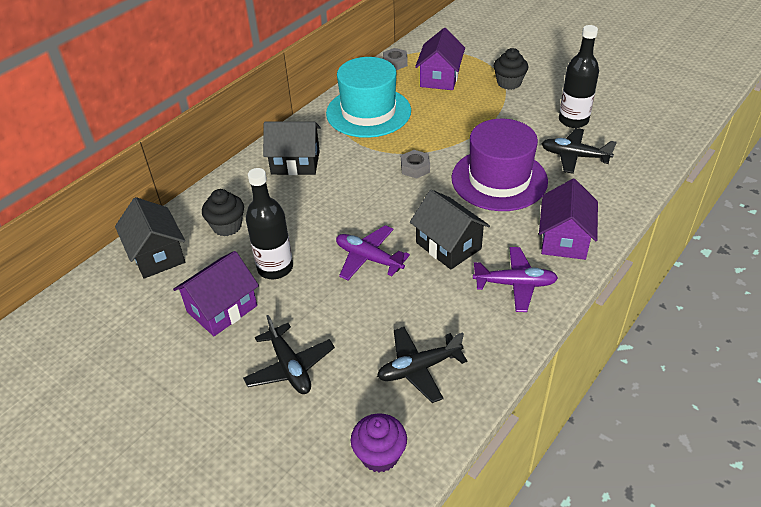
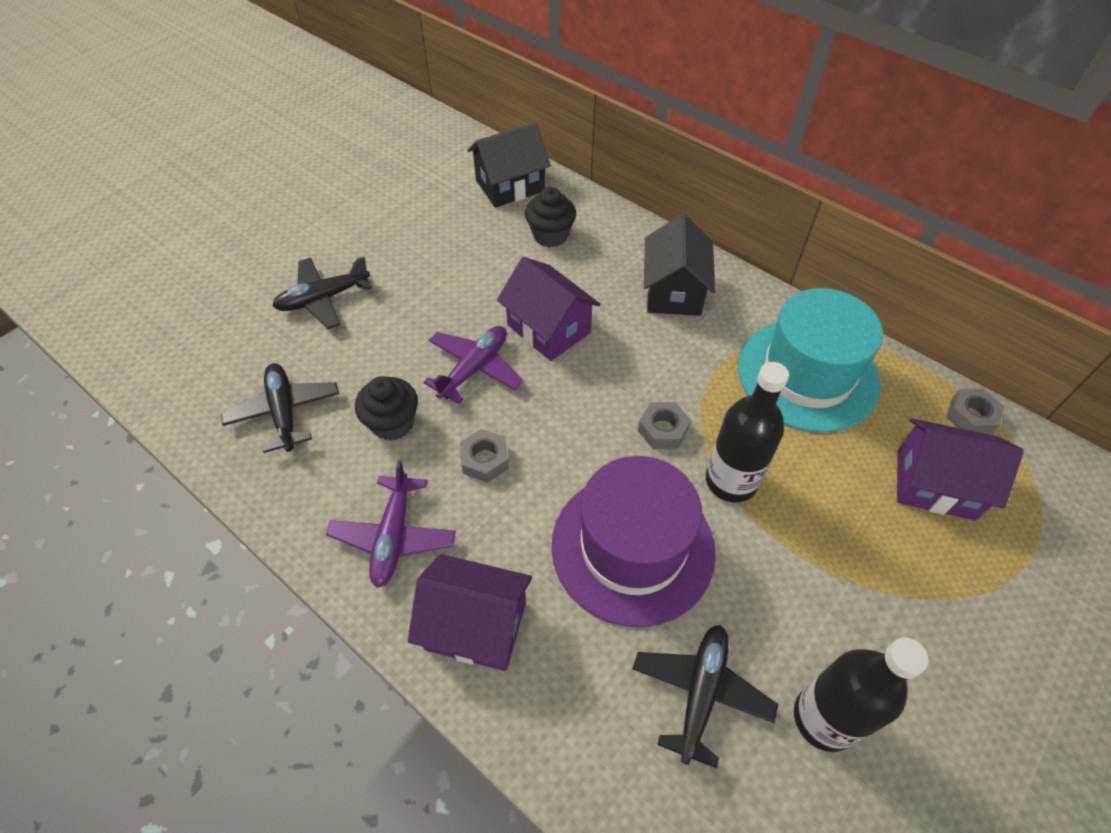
camera: 90 degrees right, 10 degrees up
(222, 309) = (419, 241): purple house -> purple house (549, 328)
(275, 268) = (473, 280): black bottle -> black bottle (731, 481)
(379, 455) = (187, 372): purple cupcake -> none
(448, 246) = (485, 460): black house -> grey nut
(509, 83) = (945, 609): black cupcake -> black cupcake (392, 423)

